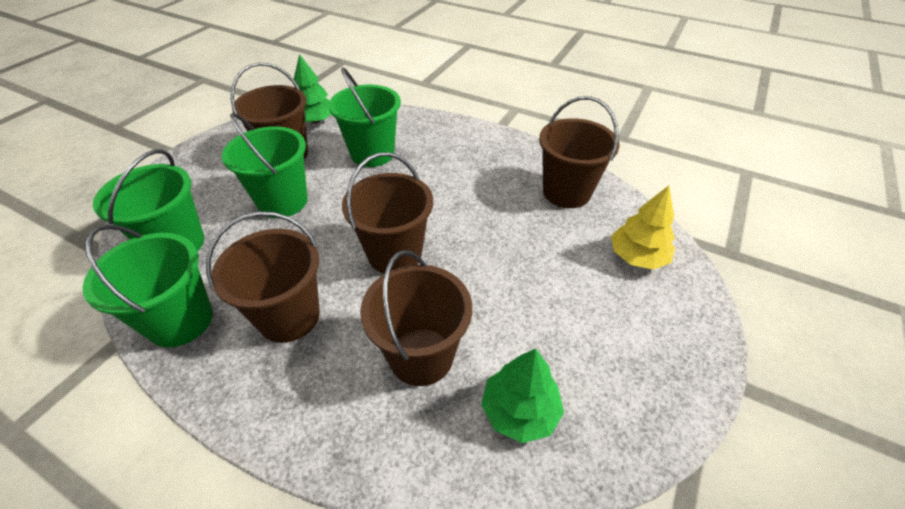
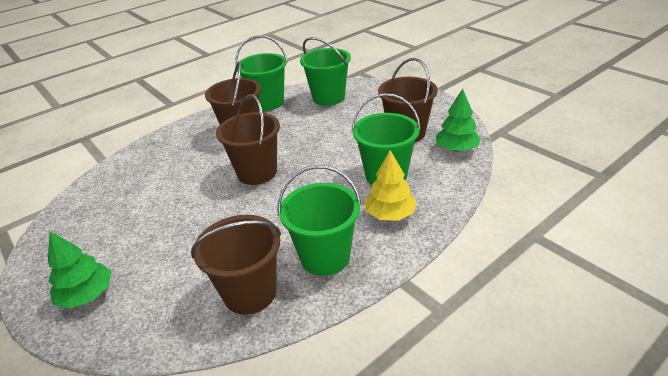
camera: 115 degrees right, 10 degrees down
(282, 201) = (345, 131): green bucket -> green bucket (325, 257)
(421, 356) = (173, 172): brown bucket -> none
(519, 411) = (108, 200): green tree -> green tree (87, 295)
(637, 257) = (138, 309): yellow tree -> yellow tree (390, 214)

